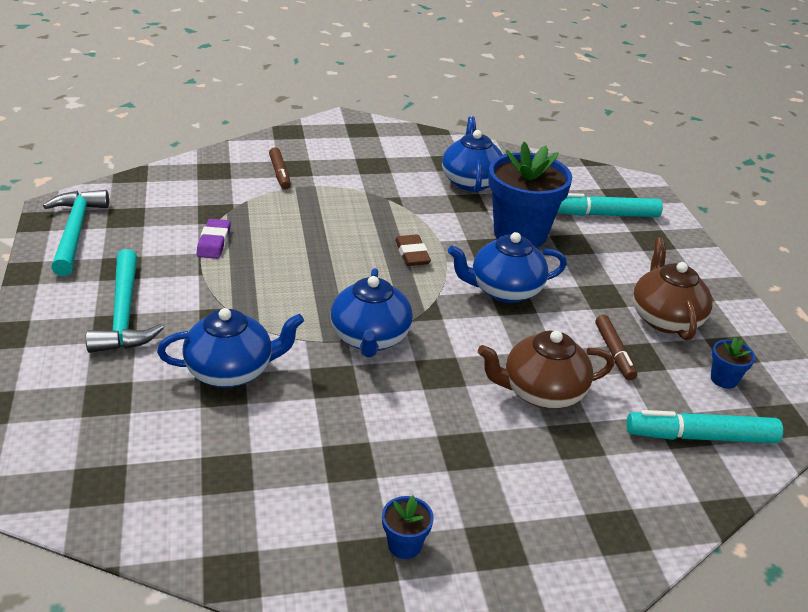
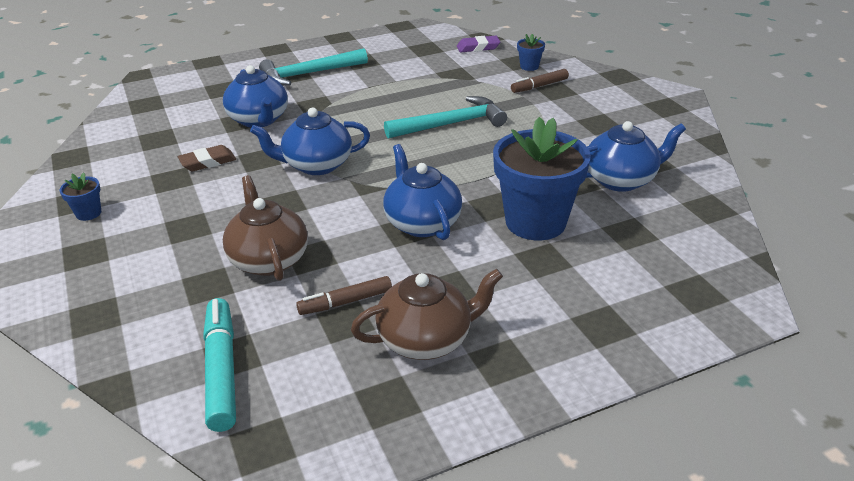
camera: 80 degrees right, 0 degrees up
(75, 231) = (395, 39): turquoise hammer -> turquoise hammer (451, 124)
(214, 242) = (413, 83): purple eraser -> purple eraser (478, 47)
(412, 254) = (453, 166): brown eraser -> brown eraser (208, 162)
(604, 215) = (631, 280): turquoise marker -> none
(724, 379) = (324, 391): blue flower pot -> blue flower pot (529, 66)

